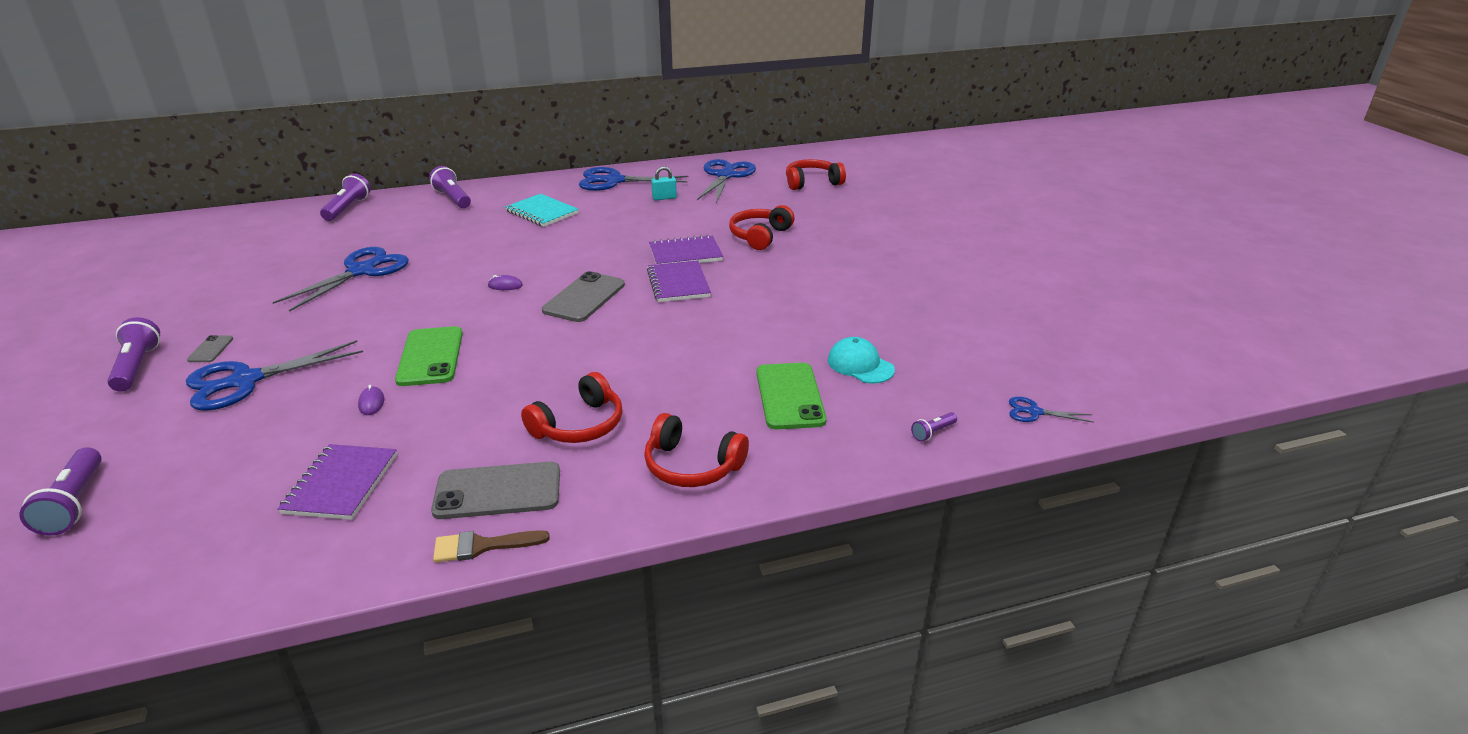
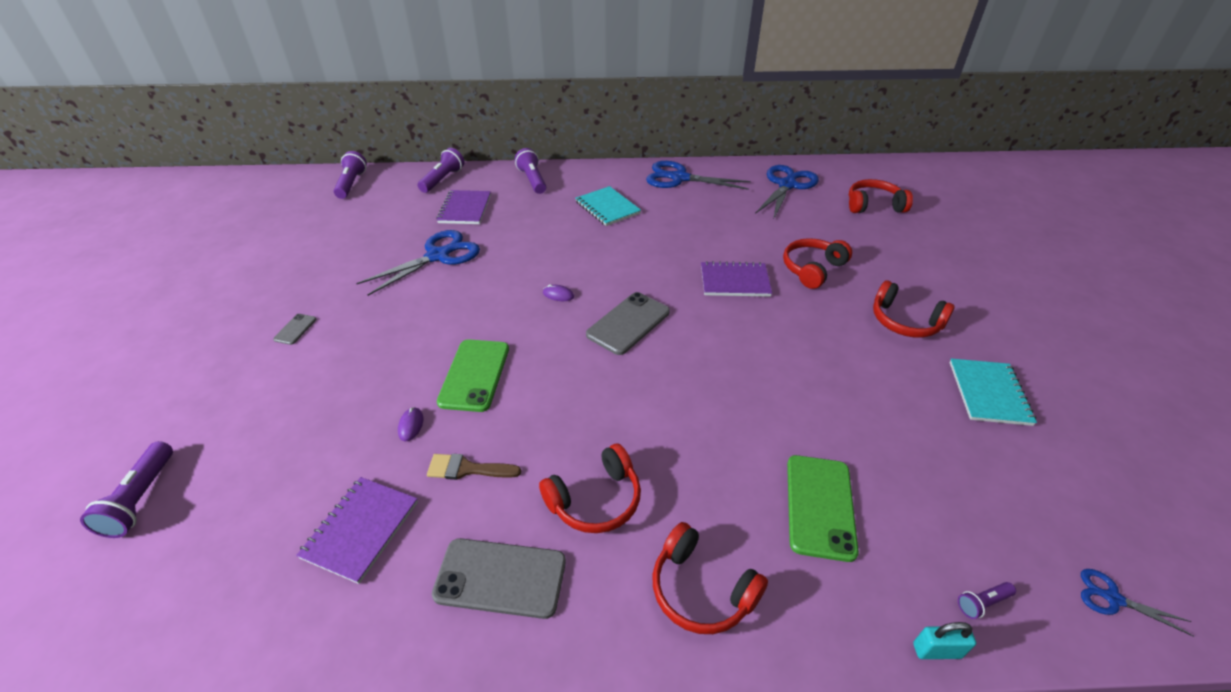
camera: 15 degrees right, 10 degrees up
(137, 367) = (234, 339): purple flashlight -> purple flashlight (351, 184)
(245, 381) = (313, 374): blue scissors -> none
(482, 546) = (470, 657): brown brush -> brown brush (467, 469)
(664, 198) = (723, 205): turquoise padlock -> turquoise padlock (936, 650)
(678, 283) = (722, 320): purple notebook -> purple notebook (465, 209)
(850, 263) = (904, 321): none -> red headphones
(860, 365) = (903, 475): turquoise cap -> none
(928, 302) = (989, 393): none -> turquoise notebook

